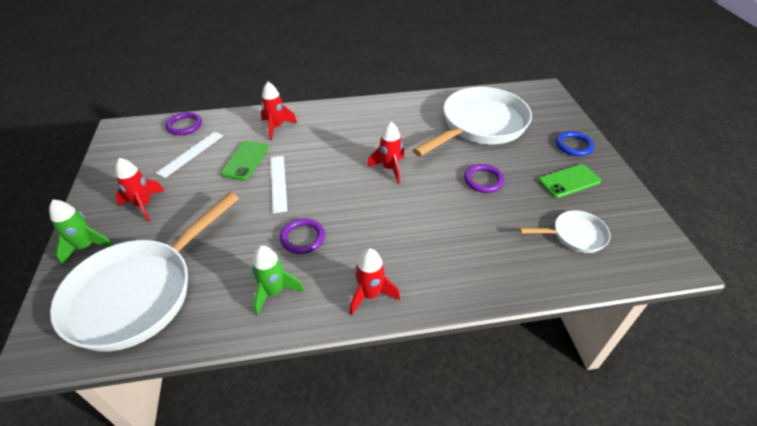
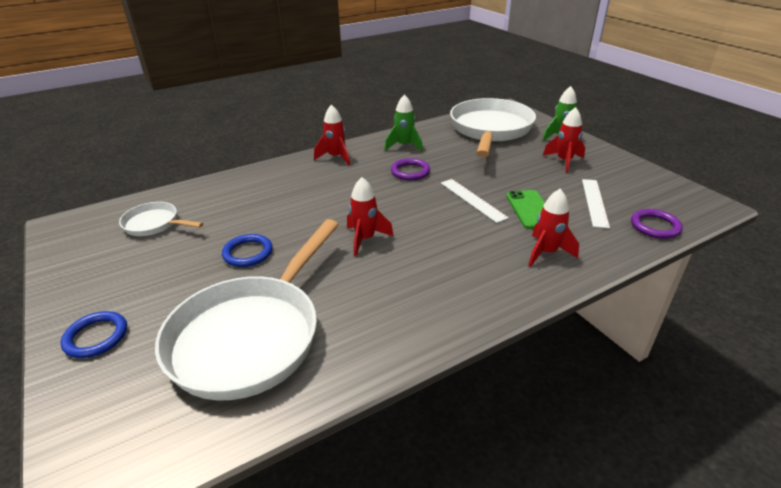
camera: 160 degrees right, 10 degrees down
(483, 180) = (248, 253): purple ring -> blue ring
(569, 181) = (133, 277): green phone -> none
(574, 235) = (155, 224): white pan -> white pan turned 45 degrees clockwise

